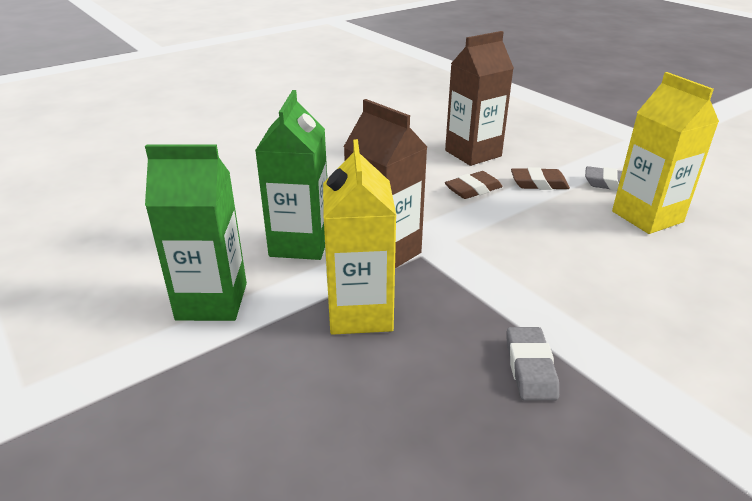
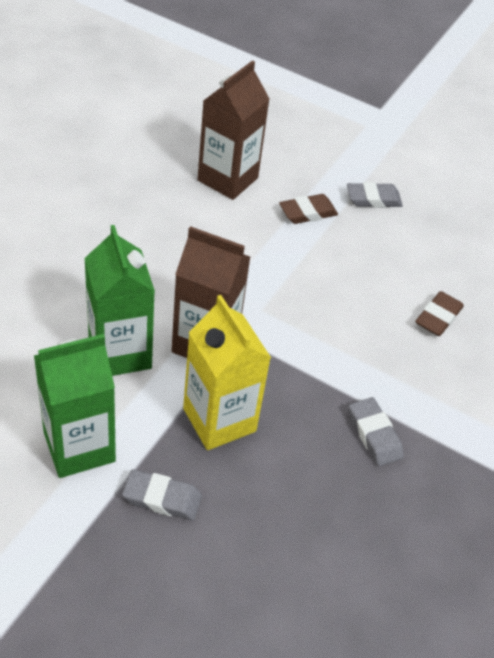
camera: 30 degrees left, 15 degrees up
(257, 363) = (162, 498): none -> grey eraser
(473, 189) = (250, 236): brown eraser -> brown eraser (438, 317)
(647, 217) = (413, 238): yellow carton -> none

